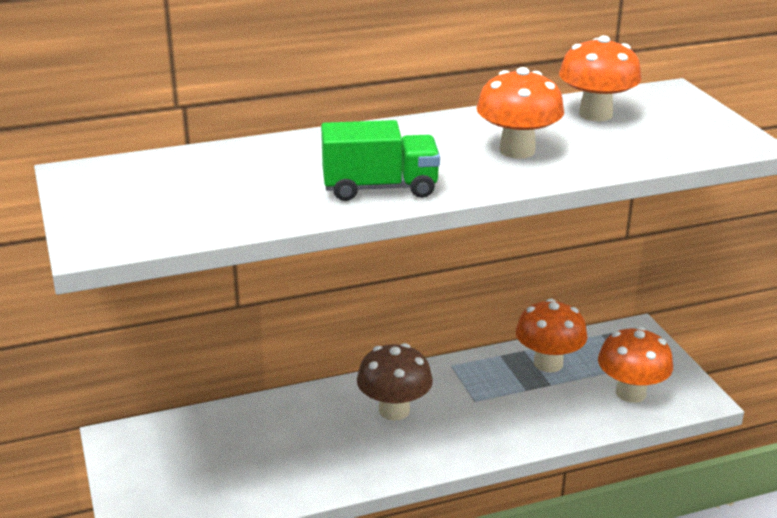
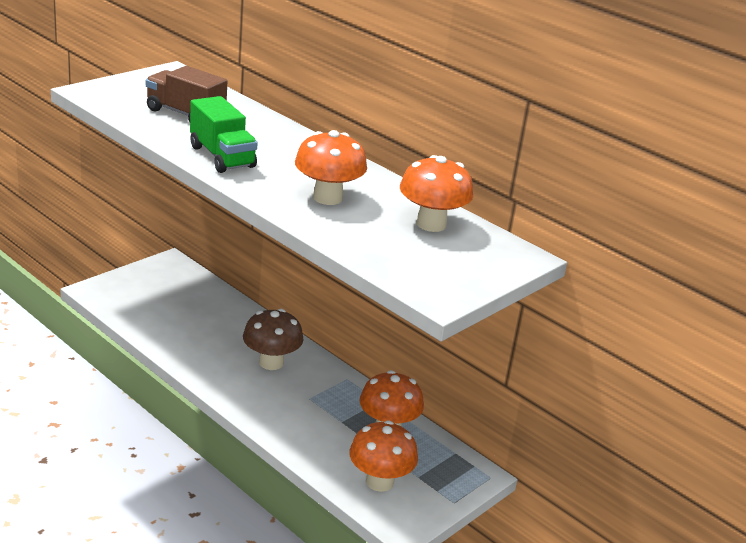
camera: 60 degrees right, 0 degrees up
(232, 188) = (185, 114): none -> brown truck

